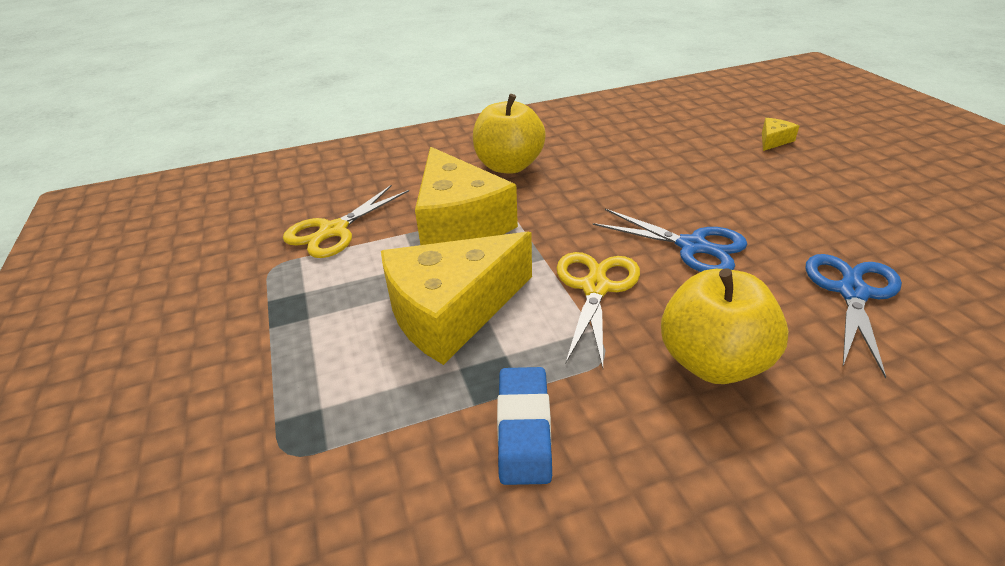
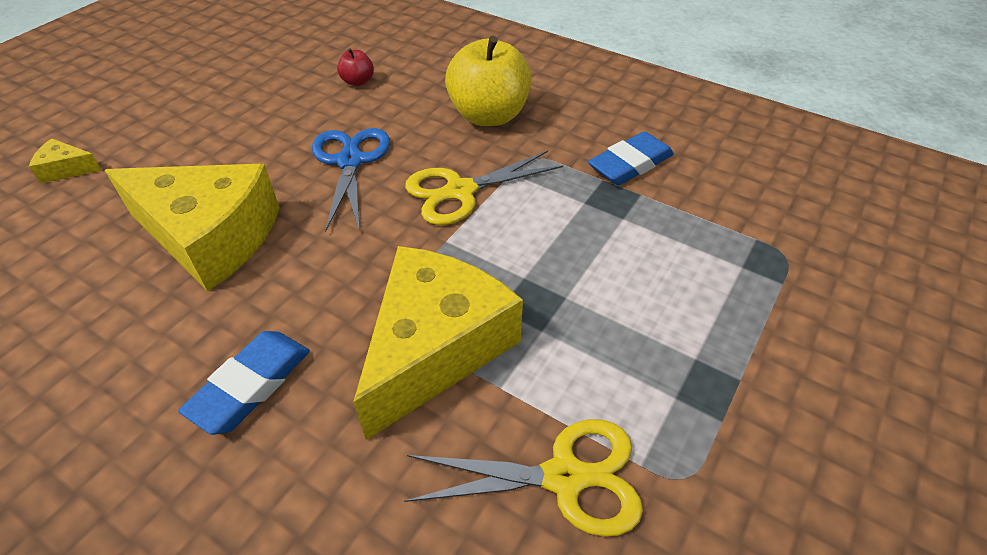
camera: 130 degrees left, 10 degrees up
(452, 311) = (575, 259): yellow cheese -> yellow cheese (210, 236)
(509, 166) = (250, 385): yellow apple -> blue eraser
(852, 293) = (358, 82): blue scissors -> red apple

